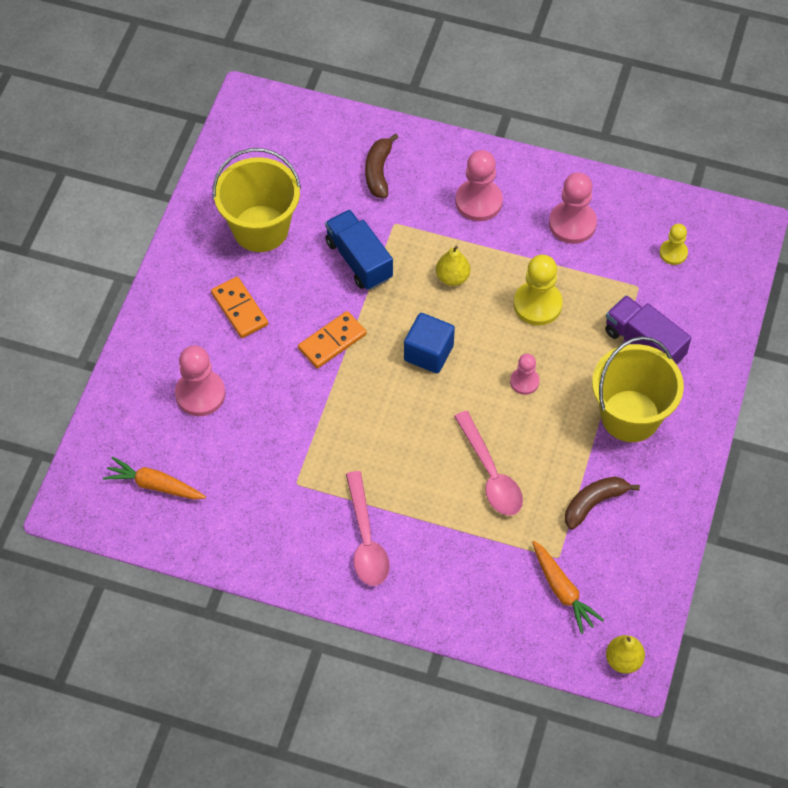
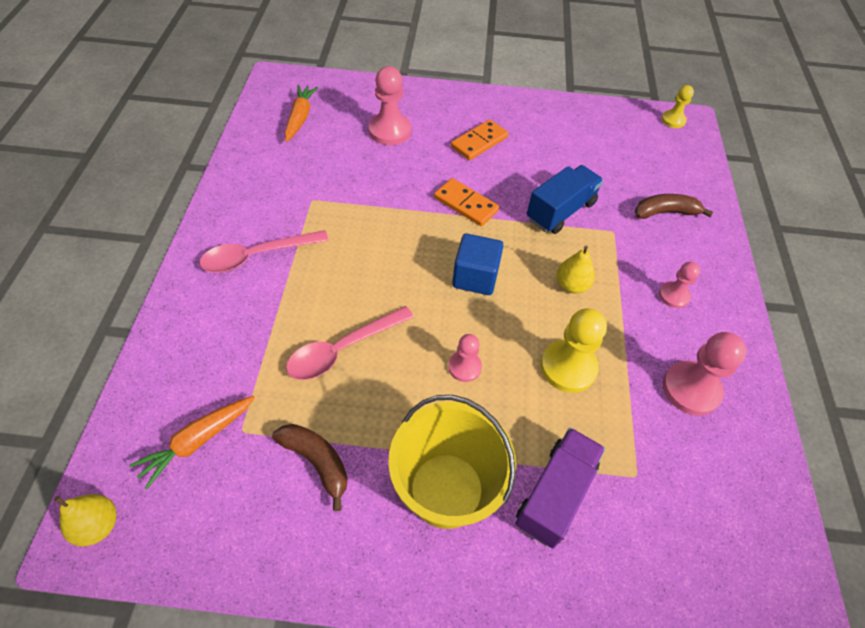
camera: 75 degrees right, 5 degrees down
(260, 228) = (564, 144): yellow bucket -> none
(478, 201) = (673, 296): pink pawn -> pink pawn, size x0.59
(673, 253) = (706, 515): yellow pawn -> yellow pawn (673, 120)

